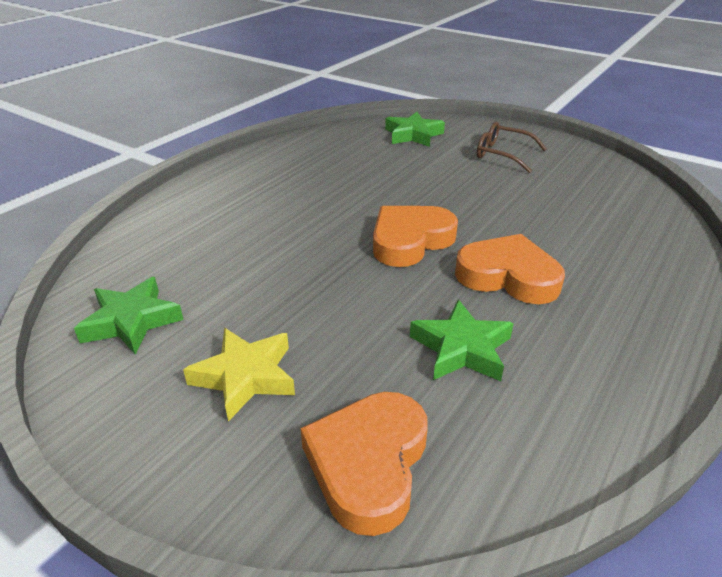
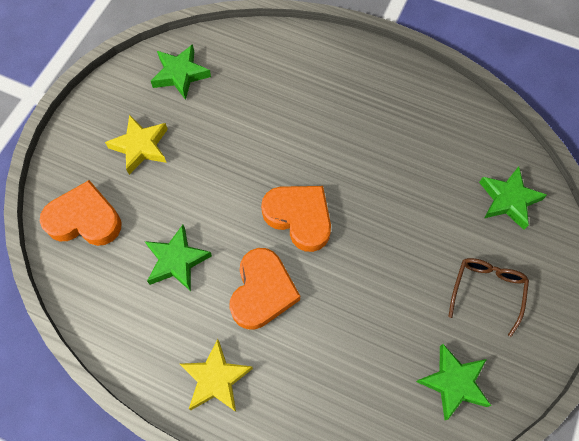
camera: 80 degrees right, 30 degrees up
(594, 179) = (454, 383): none -> green star
(634, 324) = (216, 379): none -> yellow star

